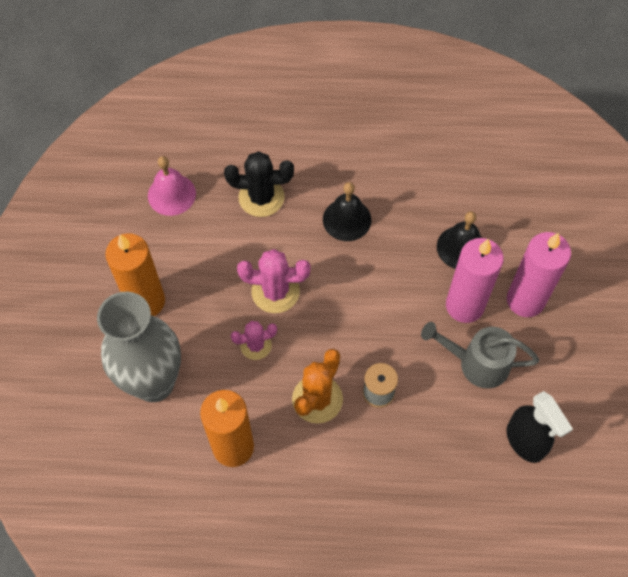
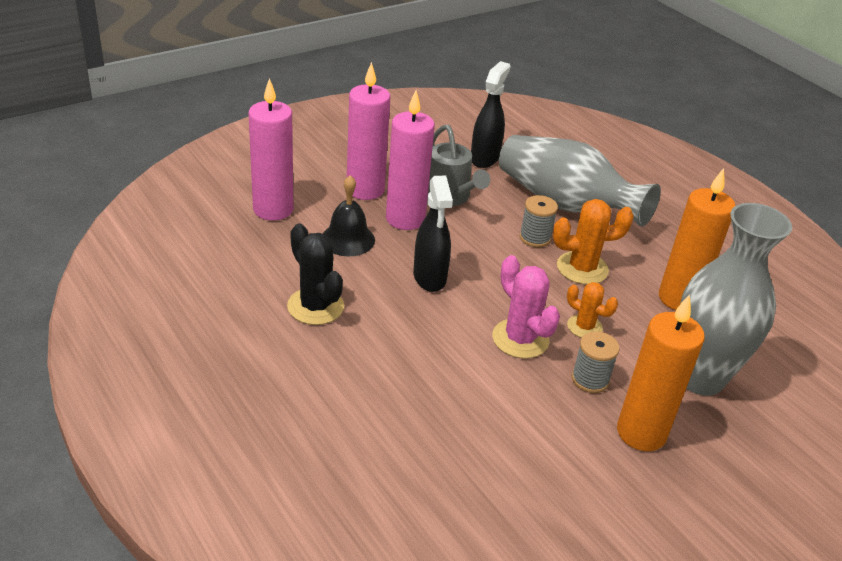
camera: 130 degrees left, 25 degrees down
(171, 194) = (503, 488): pink bell -> none
(208, 307) = (590, 379): none -> grey spool
(256, 345) = (584, 327): pink cactus -> orange cactus
(261, 197) = (428, 403): black cactus -> black cactus (315, 306)
(347, 219) = (390, 324): black bell -> none
(379, 276) = (429, 278): none -> black spray bottle
(409, 459) = (565, 204): none -> grey vase
(532, 216) = (273, 209): none -> pink candle

